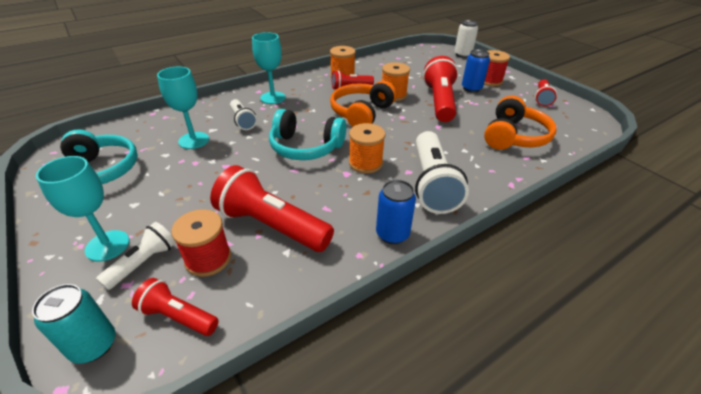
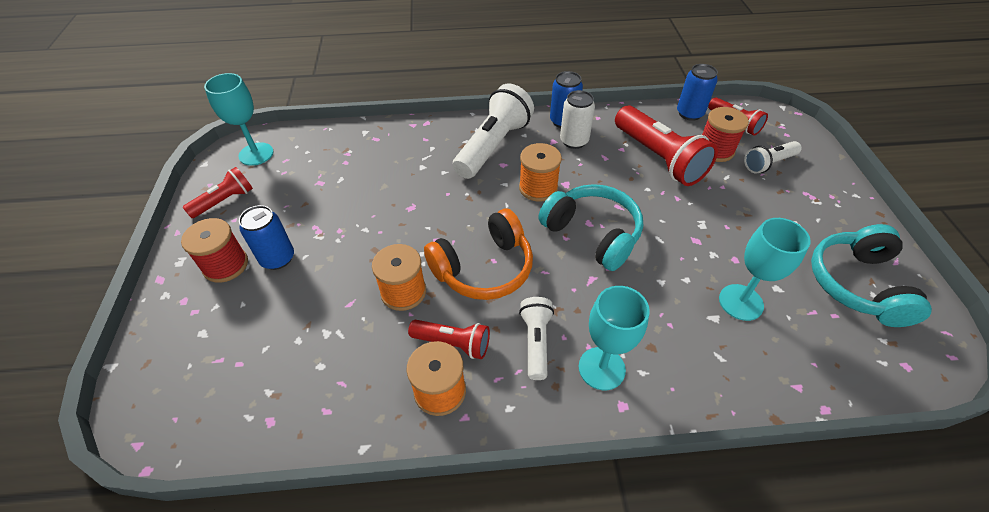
camera: 150 degrees left, 10 degrees up
(94, 345) = (787, 125): turquoise can -> none
(107, 245) = (805, 187): turquoise goblet -> turquoise goblet (256, 154)
(242, 121) = (665, 321): white flashlight -> white flashlight (536, 342)
(244, 309) = (689, 113): none -> blue can
(439, 102) = (357, 248): red flashlight -> none
(462, 55) = (141, 369): white can -> white can (574, 141)
(514, 136) = (350, 163): orange headphones -> none

